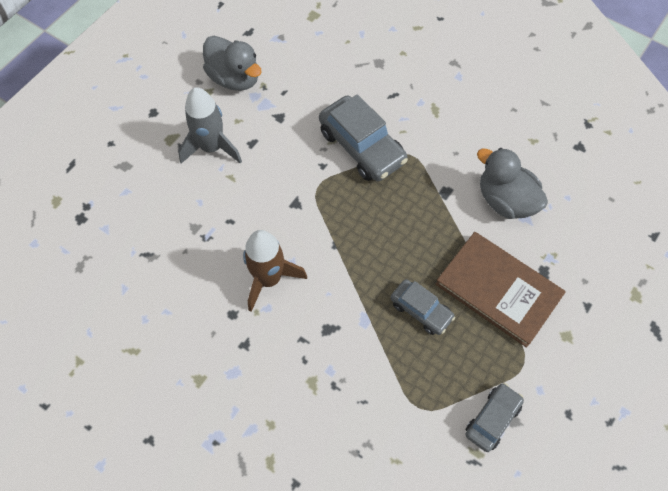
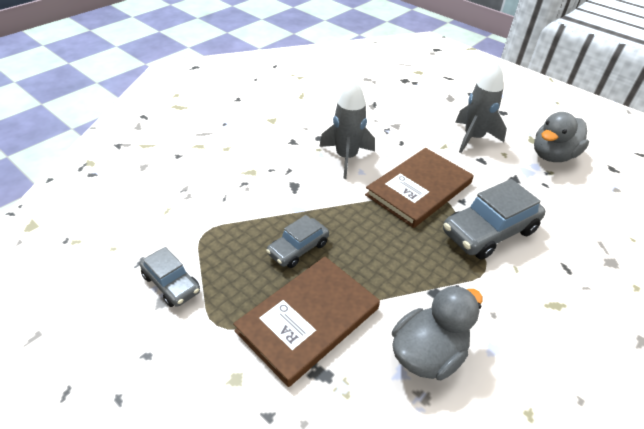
camera: 95 degrees right, 20 degrees down
(269, 279) = (346, 158): brown rocket -> grey rocket
(312, 203) = (419, 189): none -> brown book

